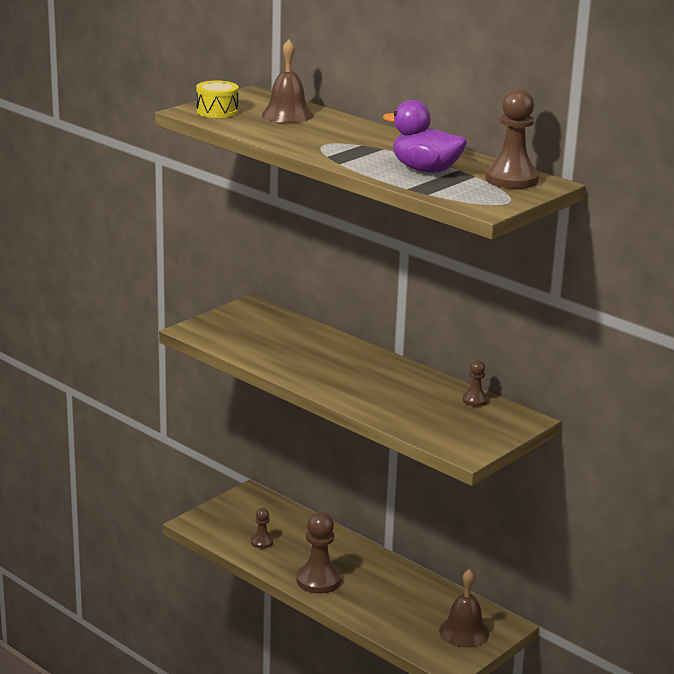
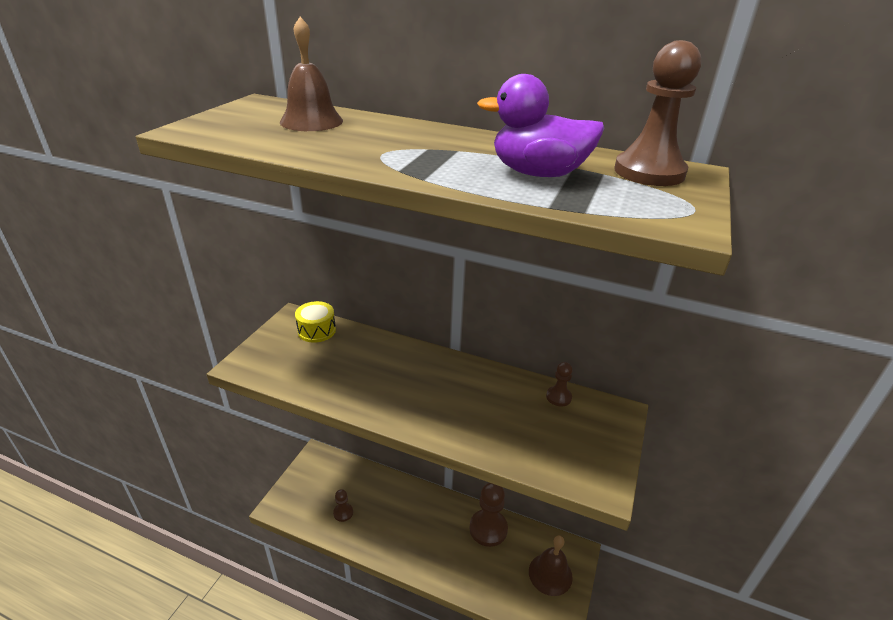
camera: 20 degrees left, 10 degrees up
(217, 111) = (221, 126): yellow drum -> yellow drum (317, 330)
(318, 580) = (407, 547): brown pawn -> brown pawn (488, 529)

